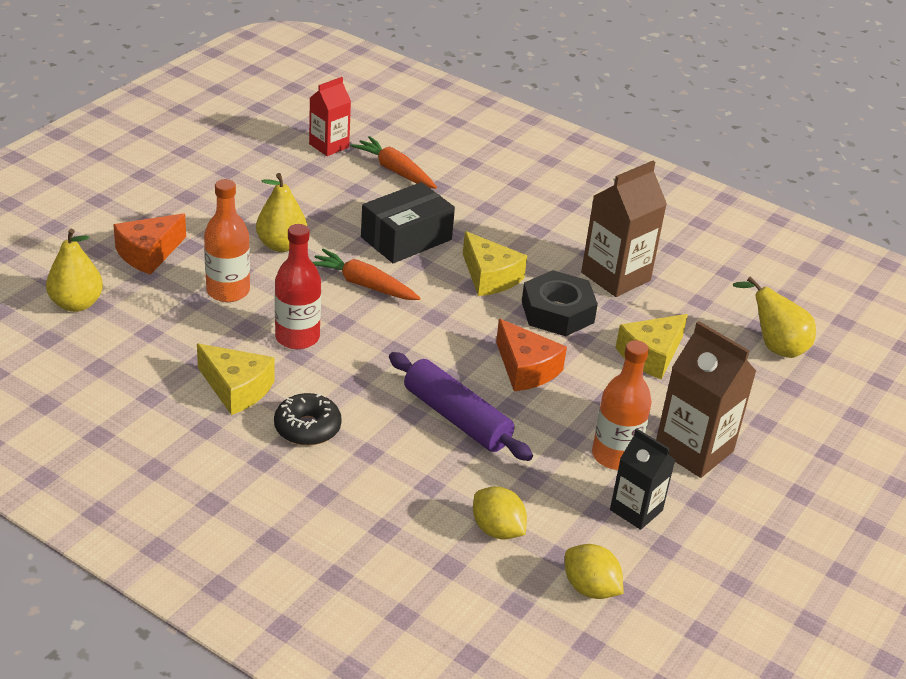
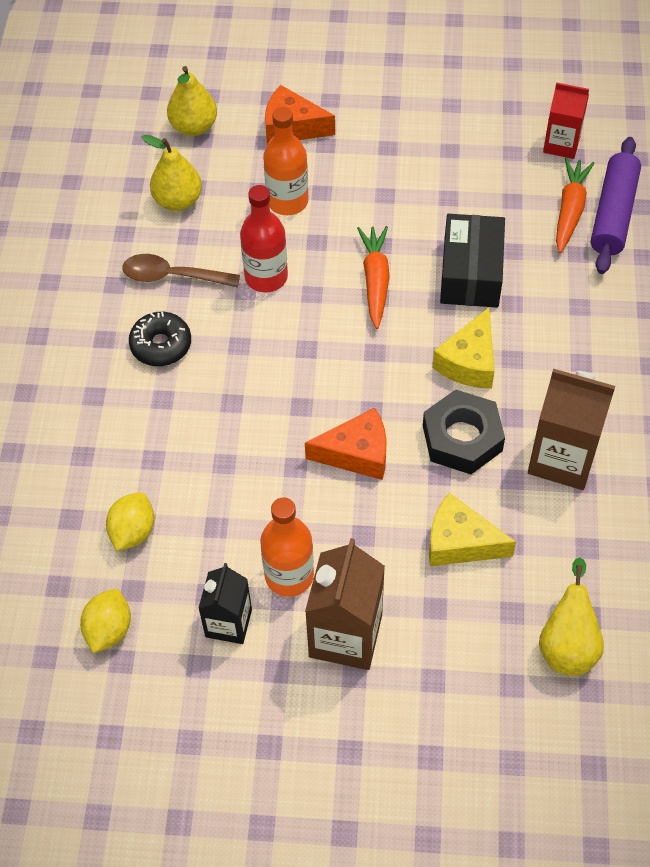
camera: 65 degrees right, 20 degrees up
(236, 388) = (173, 276): yellow cheese -> brown spoon
(281, 245) = (380, 198): yellow pear -> yellow pear (178, 200)
(406, 238) = (470, 273): black box -> black box turned 75 degrees clockwise
(457, 418) = (249, 436): purple rolling pin -> purple rolling pin (613, 214)
(526, 369) = (357, 453): orange cheese -> orange cheese turned 120 degrees counterclockwise

